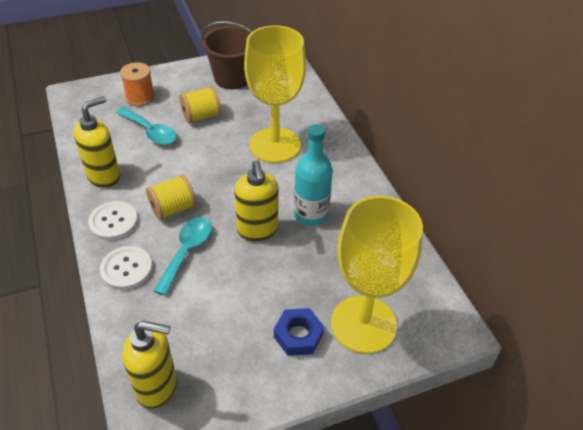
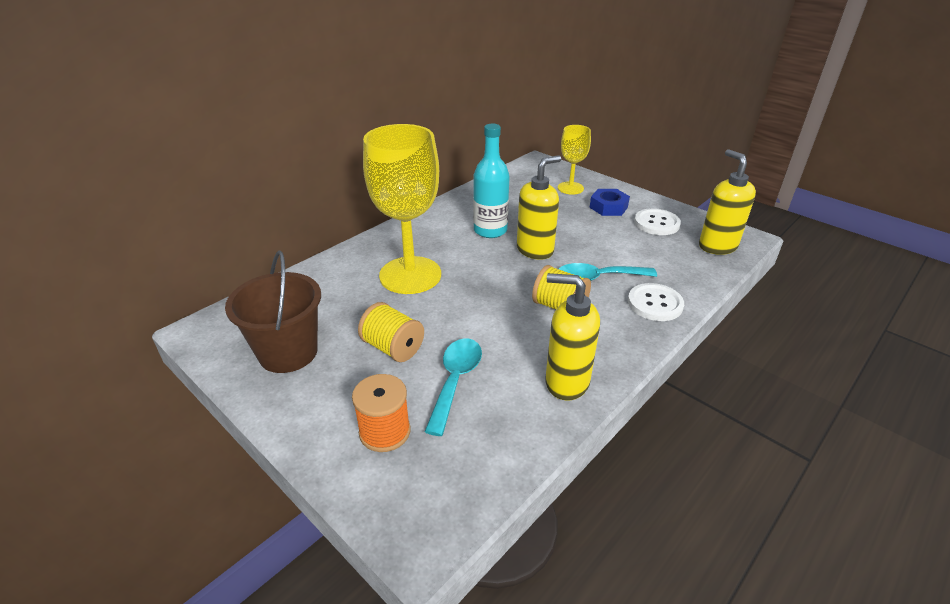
camera: 115 degrees left, 10 degrees down
(113, 222) = (617, 339): white button -> white button (656, 223)
(363, 324) = (570, 188): yellow goblet -> yellow goblet, size x0.53

